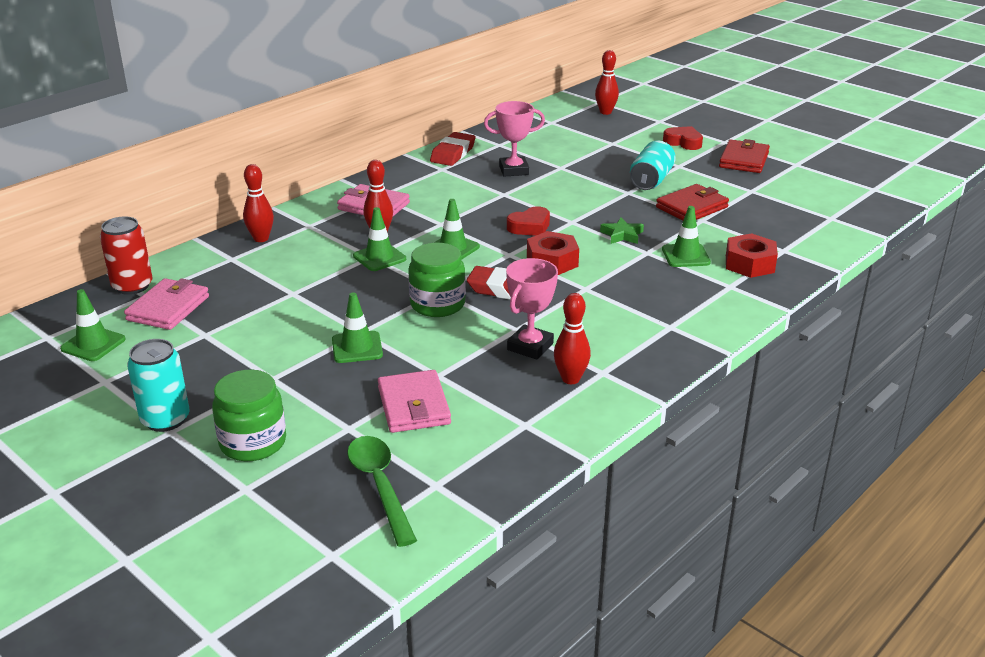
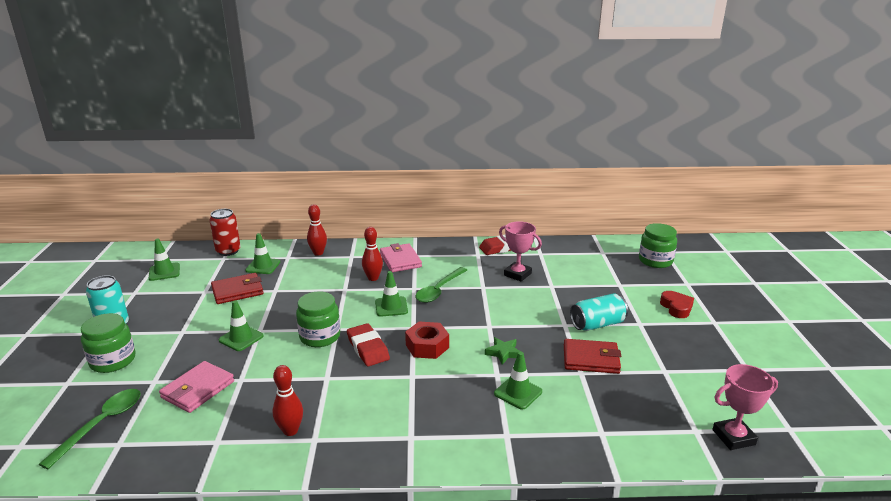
camera: 45 degrees right, 5 degrees down
(168, 308) = (218, 270): pink wallet -> none
(379, 257) = (347, 292): green traffic cone -> green traffic cone (263, 266)
(469, 214) = (439, 290): none -> green spoon
(530, 227) = (457, 316): red heart -> none
(530, 346) = (312, 394): pink trophy -> pink trophy (733, 437)
(605, 112) = (655, 261): red bowling pin -> green jar
(744, 160) = (703, 344): red wallet -> red wallet (237, 291)
(749, 264) = (553, 427): red nut -> none

